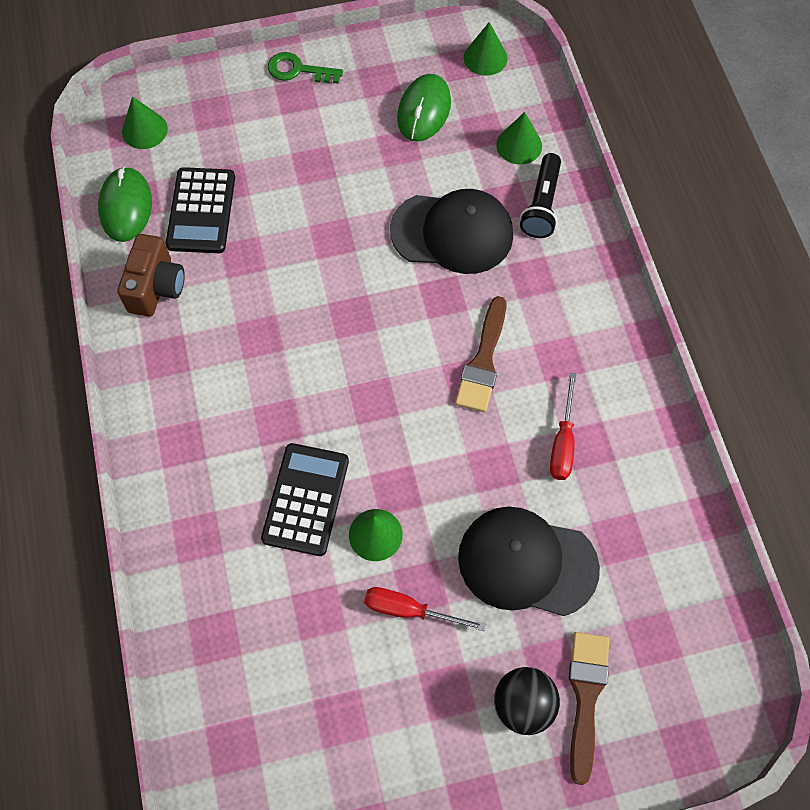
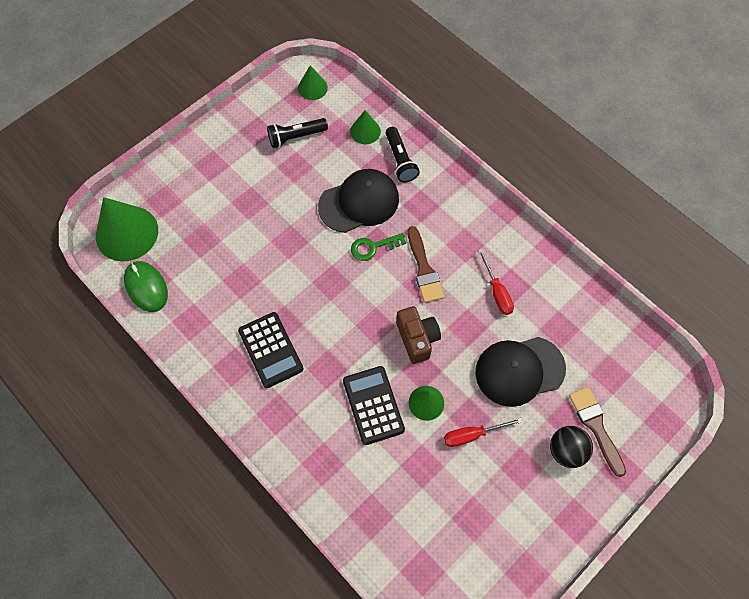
camera: 30 degrees left, 0 degrees up
(144, 130) = (127, 233): green cone -> green cone, size x1.91
(156, 287) = (199, 327): brown camera -> brown camera (417, 339)
(201, 211) = (197, 266): black calculator -> black calculator (270, 350)
(298, 70) = (202, 148): green key -> green key (373, 247)
(424, 110) = (296, 137): green mouse -> black flashlight

